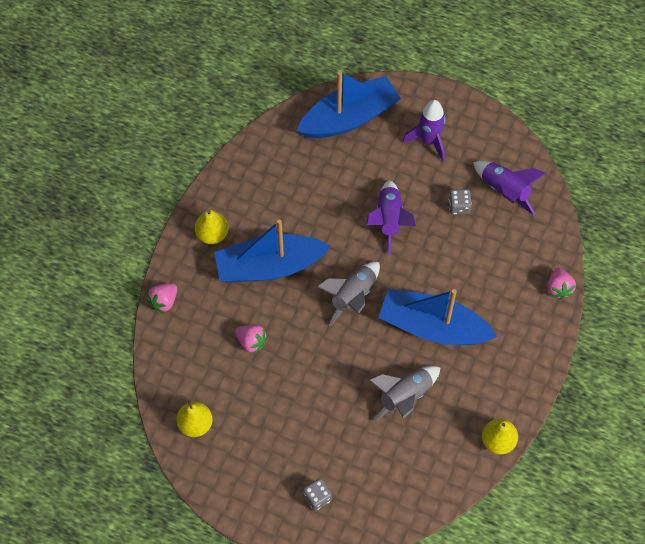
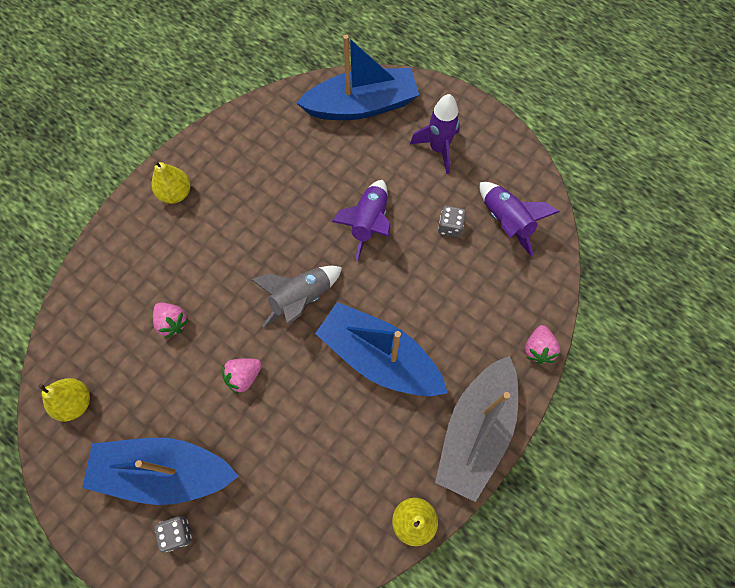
camera: 15 degrees right, 5 degrees up
(164, 301) = (97, 253): pink strawberry -> pink strawberry (244, 376)
(269, 266) = (222, 242): blue boat -> blue boat (164, 472)
(405, 396) = (321, 433): grey rocket -> none
(527, 363) = (475, 431): none -> grey boat

